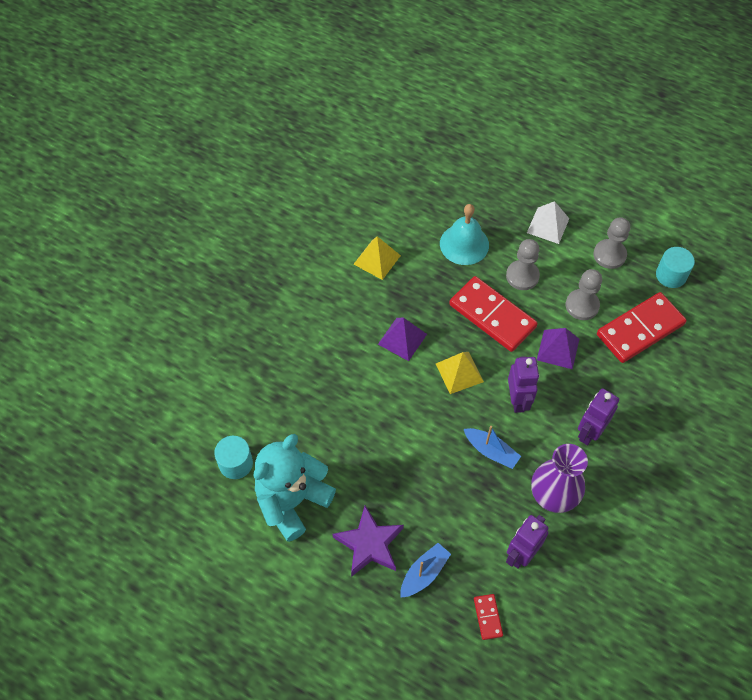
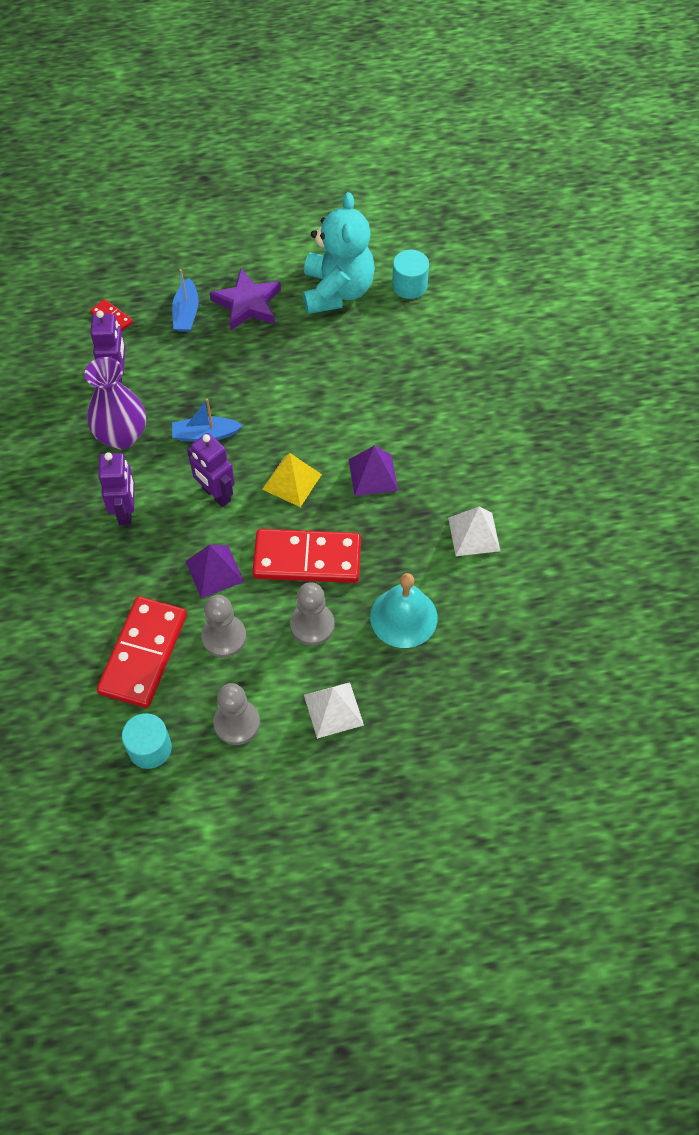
camera: 140 degrees right, 0 degrees up
(377, 259) = (474, 534): yellow pyramid -> white pyramid

